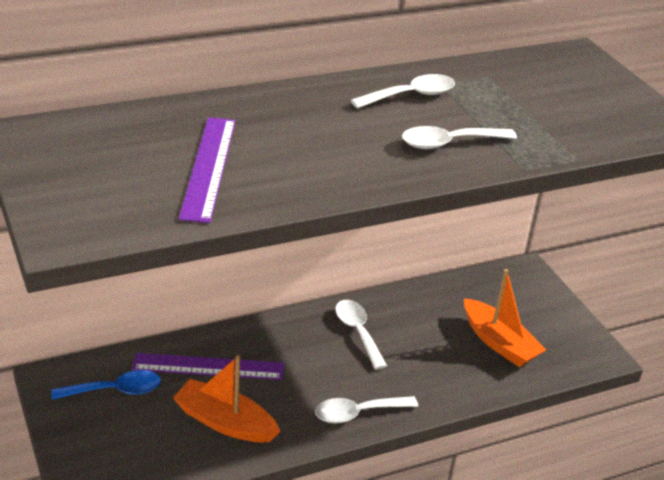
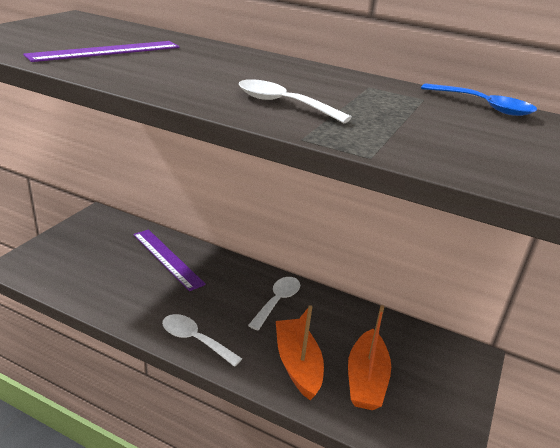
camera: 50 degrees right, 5 degrees down
(115, 390) = (109, 237): blue spoon -> blue spoon (483, 106)
(225, 422) = (123, 287): orange boat -> orange boat (297, 364)
(411, 96) = (327, 81): white spoon -> none

